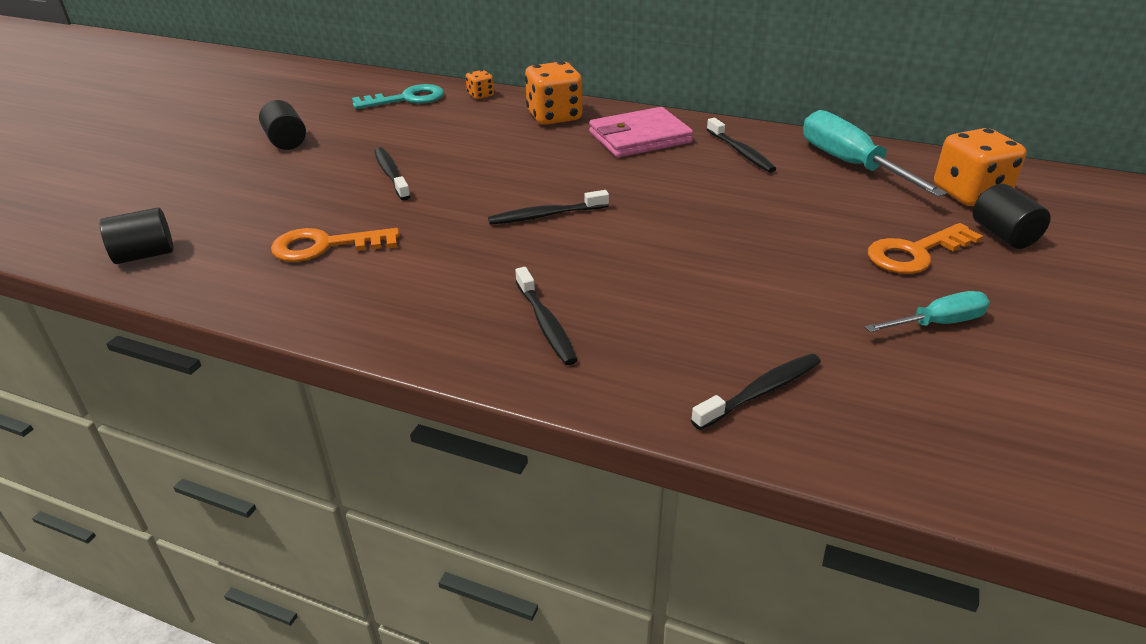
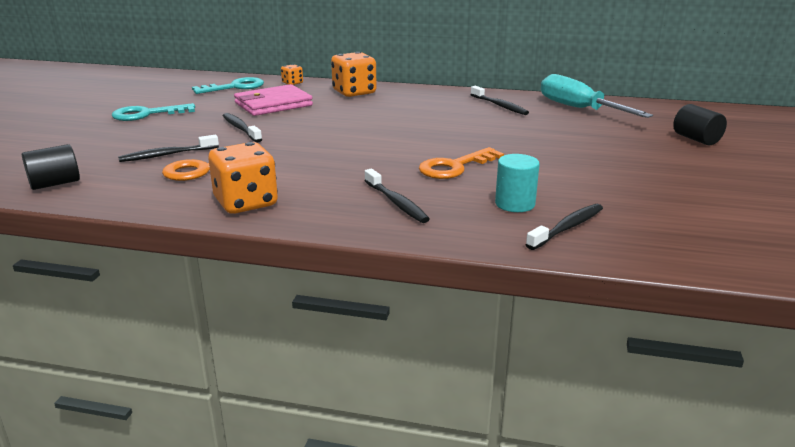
camera: 10 degrees left, 10 degrees down
(286, 141) = (147, 114): black cylinder -> turquoise key
(545, 215) = (371, 145): black toothbrush -> black toothbrush (167, 155)
(639, 137) = (423, 101): pink wallet -> pink wallet (273, 104)
(702, 340) = (515, 204): none -> turquoise cylinder
(915, 253) = (642, 151): orange key -> orange key (455, 167)
(938, 323) = (673, 185): turquoise screwdriver -> none
(970, 194) = (665, 120): orange dice -> orange dice (246, 203)

